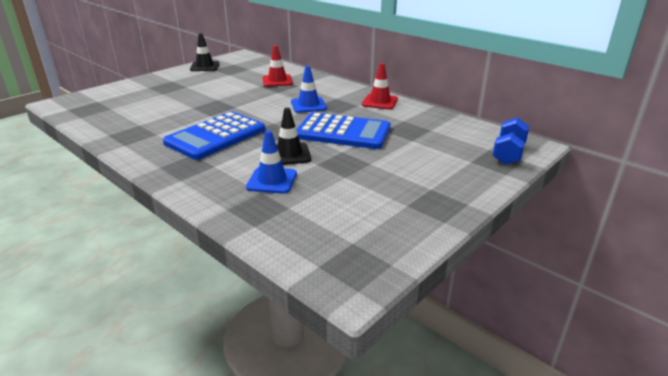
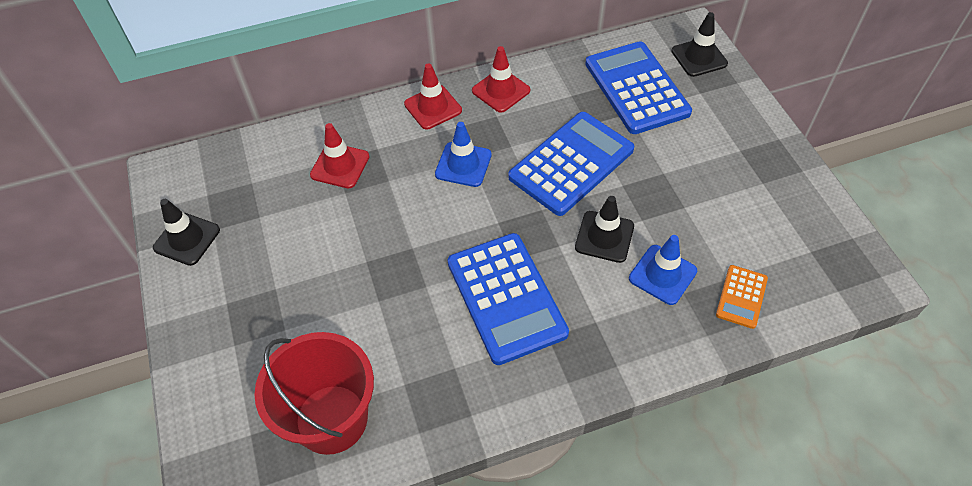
camera: 60 degrees left, 25 degrees up
(111, 114) = (331, 419): none -> red bucket
(274, 216) = (741, 297): none -> orange calculator
(343, 90) = (433, 107): none -> red traffic cone
(441, 138) = (636, 88): none -> blue calculator
(508, 154) = (699, 57): blue dumbbell -> black traffic cone

